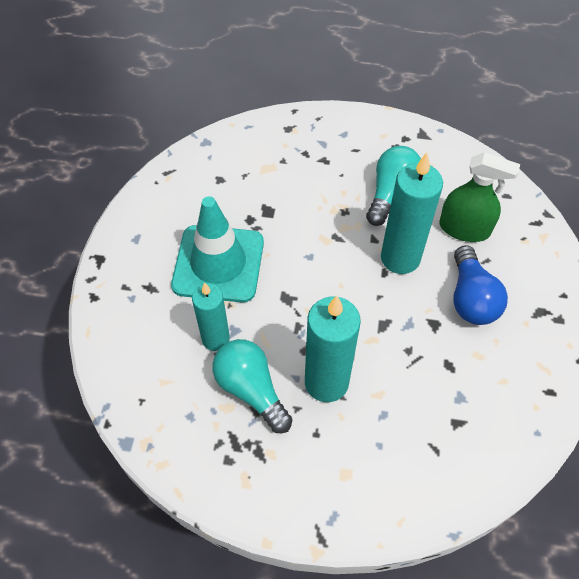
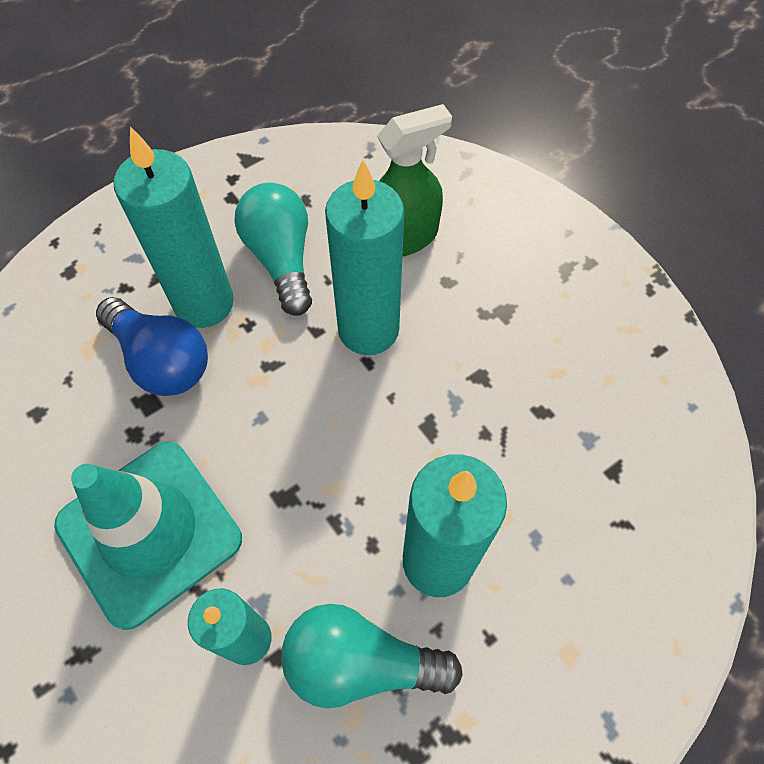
camera: 45 degrees left, 5 degrees up
(334, 187) = (204, 303): none -> turquoise candle
(471, 298) = (487, 313): blue light bulb -> blue light bulb (161, 360)

